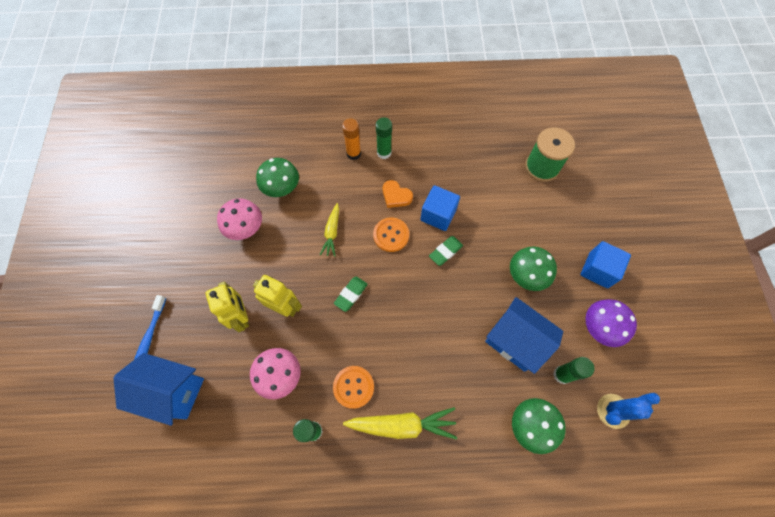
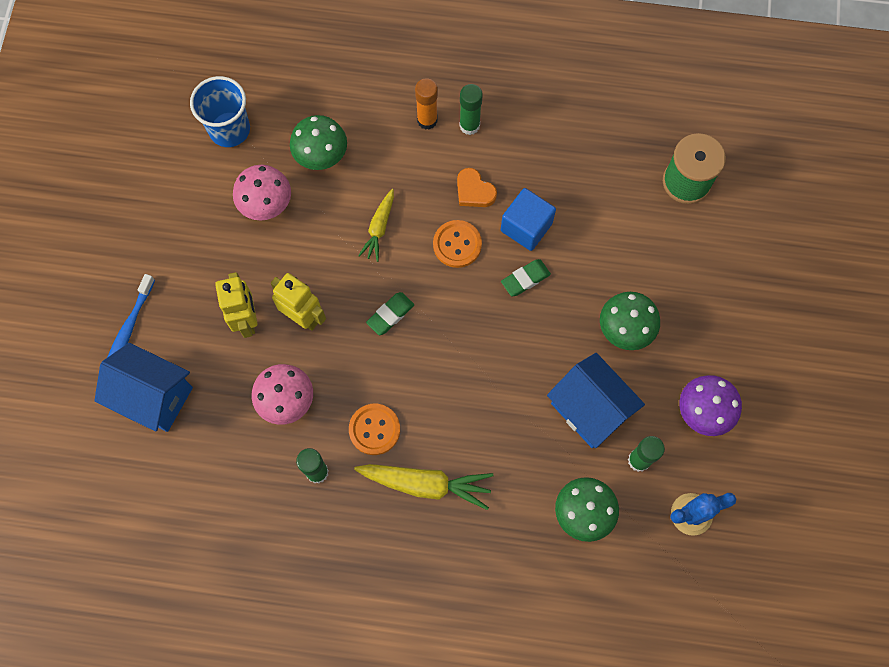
camera: 10 degrees right, 5 degrees up
(213, 181) = (229, 129): none -> blue cup
(598, 270) = (724, 337): blue cube -> none

